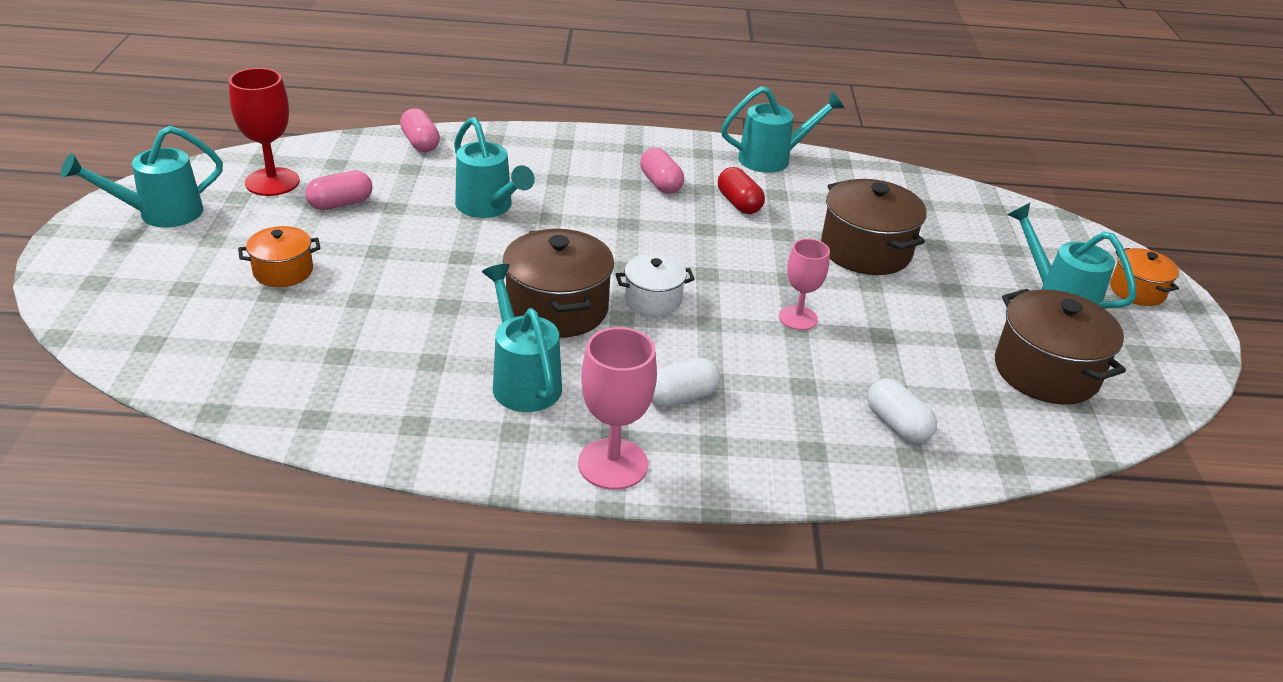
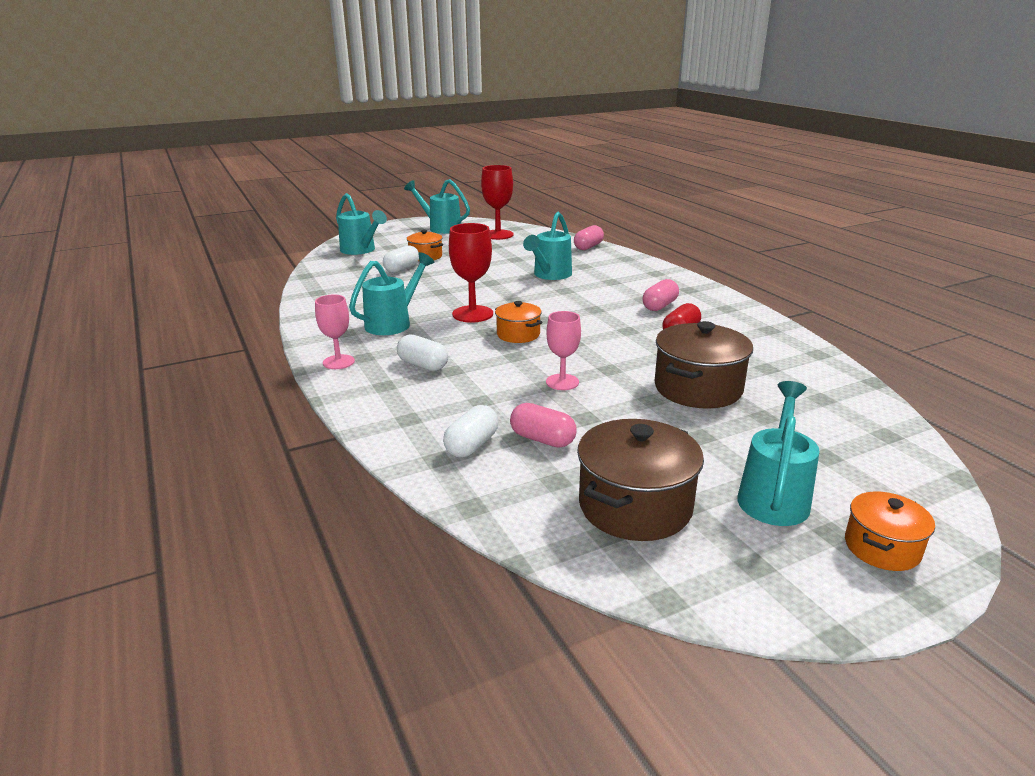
camera: 65 degrees right, 10 degrees down
(311, 309) = (402, 269): none -> white capsule
(341, 204) = (500, 249): pink capsule -> pink capsule (542, 439)
(557, 308) = (472, 314): brown pot -> red goblet
(613, 464) = (338, 362): pink goblet -> pink goblet, size x0.66
(653, 299) = (518, 334): white pot -> orange pot
(772, 159) = (767, 329): turquoise watering can -> turquoise watering can (361, 250)

